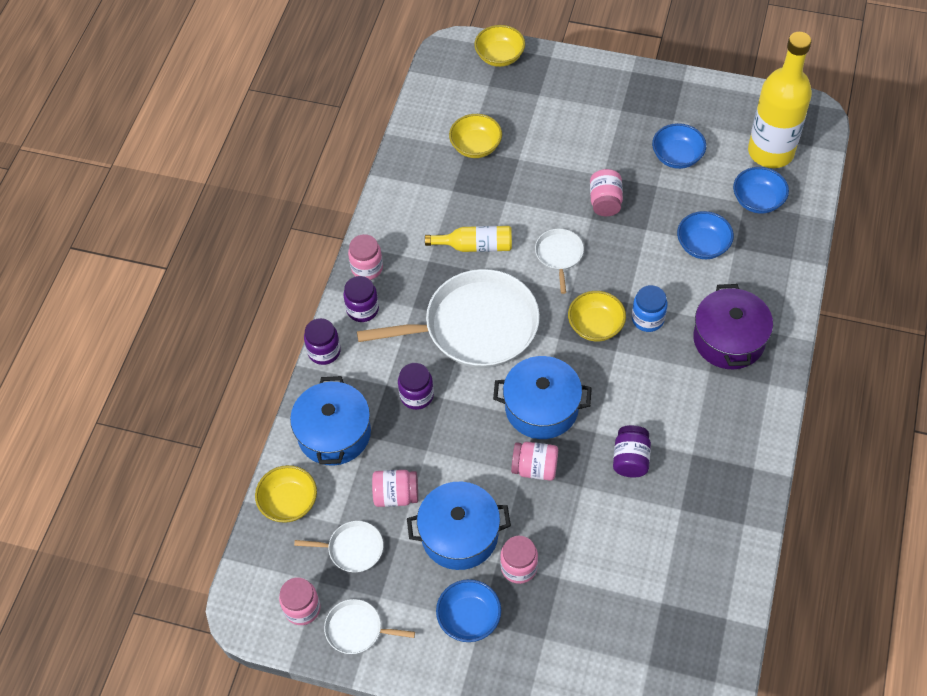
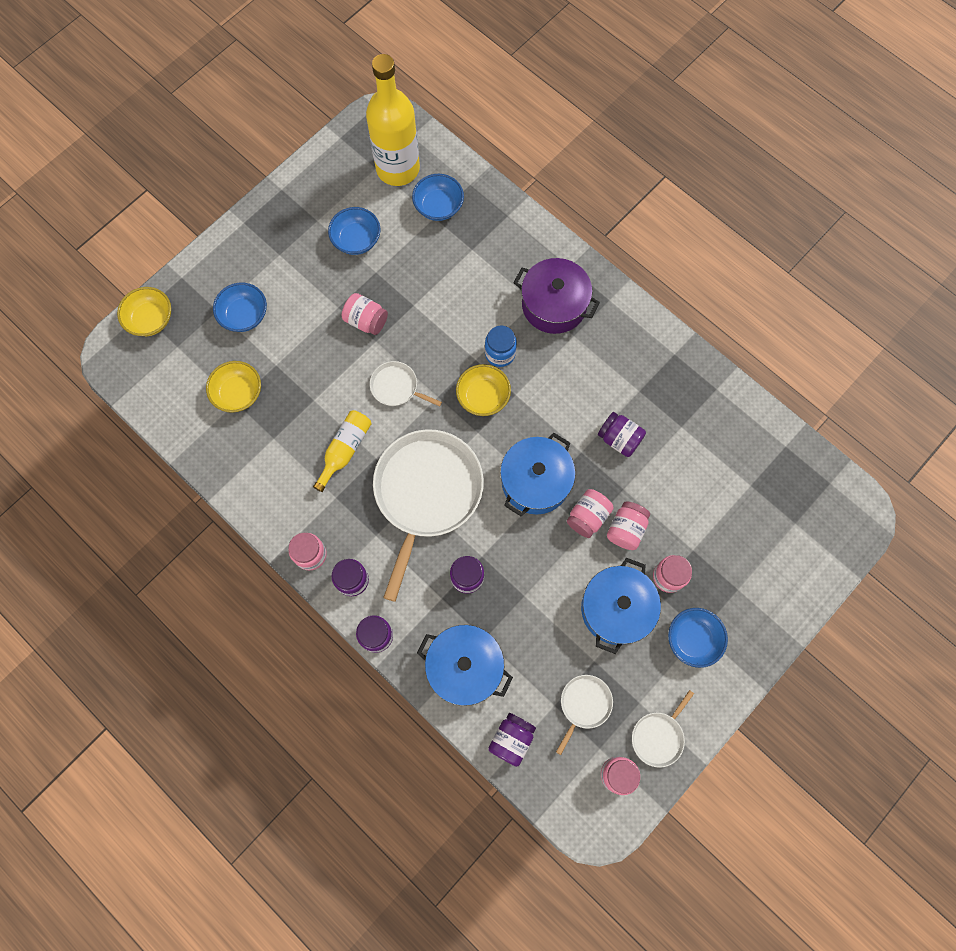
camera: 65 degrees left, 15 degrees up
(289, 502) = (511, 739): yellow bowl -> purple jar
(396, 495) = (553, 643): pink jar -> pink jar (626, 529)
(702, 245) = (456, 272): blue bowl -> blue bowl (244, 315)

